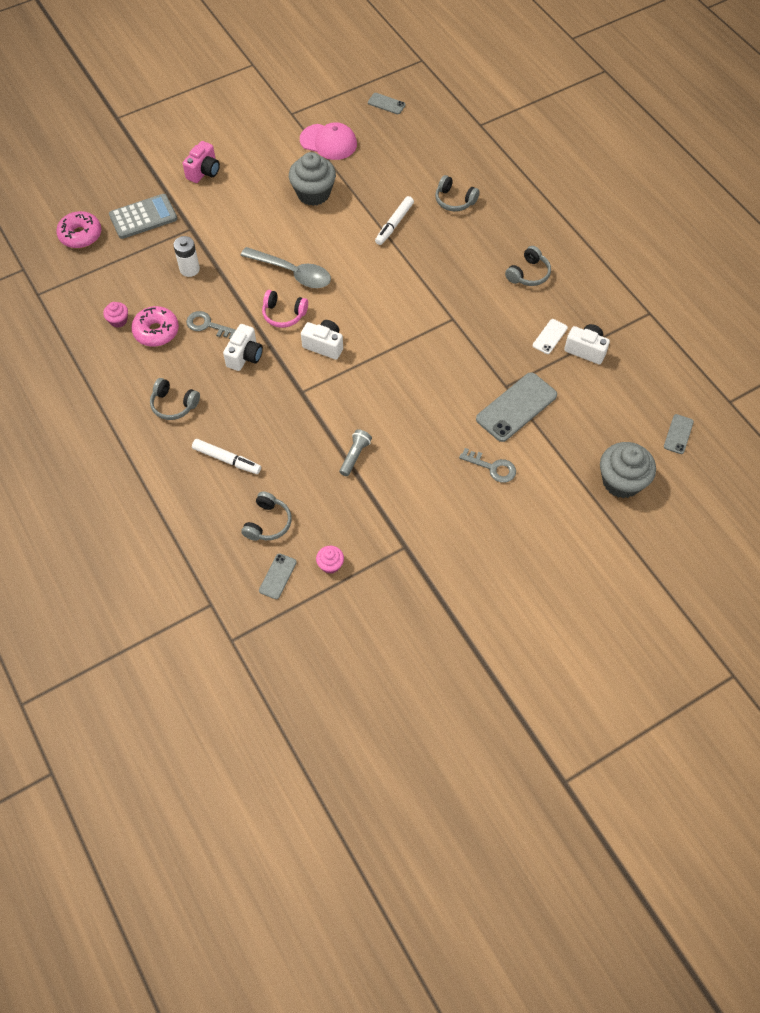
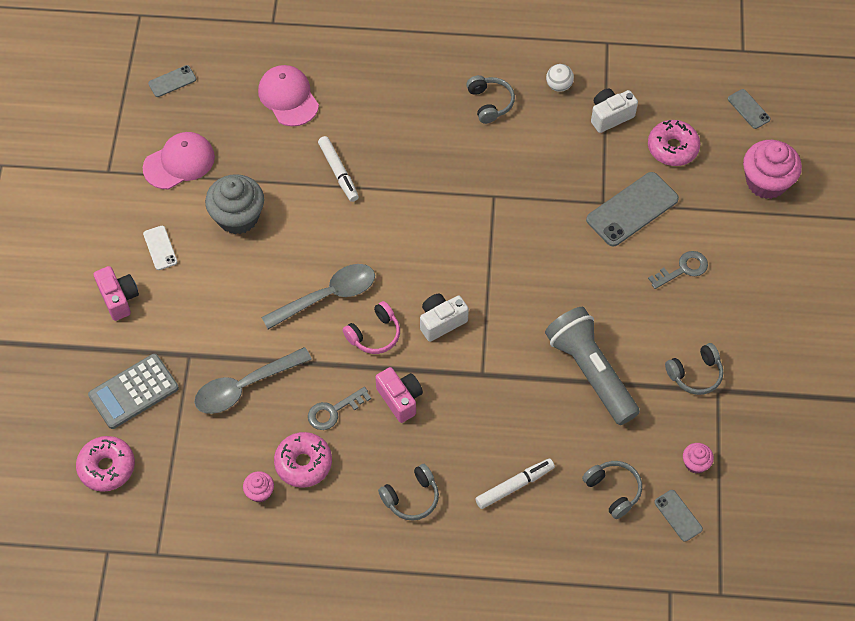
camera: 55 degrees left, 0 degrees up
(143, 217) = (133, 392): grey calculator -> grey calculator turned 135 degrees counterclockwise
(189, 269) = (245, 387): white battery -> grey spoon
(245, 356) = (400, 399): white camera -> pink camera
(355, 456) = (590, 372): grey flashlight -> grey flashlight, size x2.23
(429, 166) = (288, 97): none -> pink cap
(454, 200) = (351, 104): grey headphones -> grey headphones (695, 374)
(516, 407) = (632, 209): grey phone -> grey phone turned 60 degrees clockwise
(550, 336) = (574, 133): white phone -> white phone (160, 248)
(582, 305) = (559, 85): none -> white ball
(594, 403) = (672, 148): none -> pink donut
(621, 481) = (766, 182): grey cupcake -> pink cupcake

